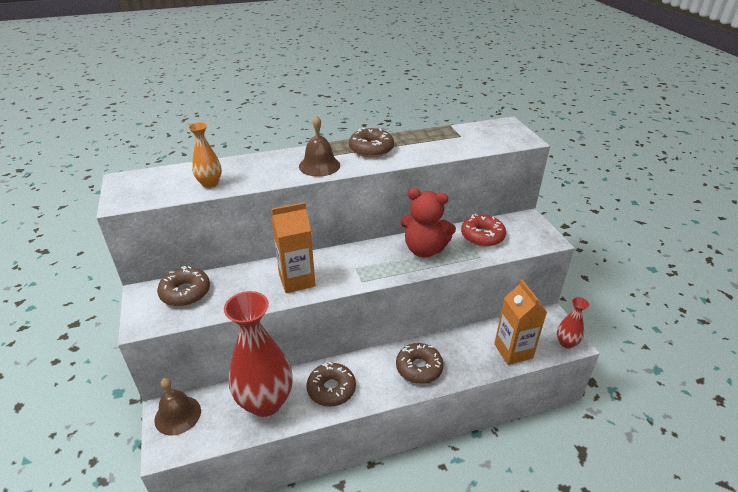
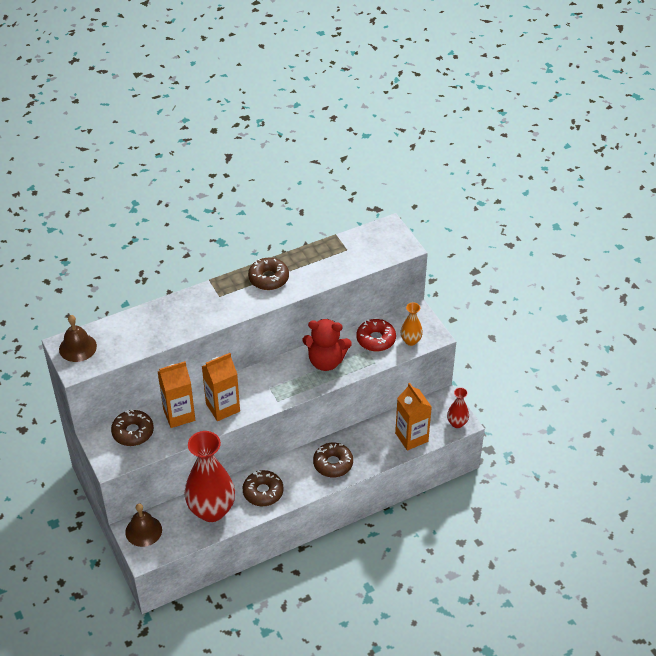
camera: 10 degrees left, 10 degrees up
(210, 183) = (141, 339): orange vase -> orange vase (410, 341)
(245, 281) = (179, 415): none -> orange carton
(319, 165) = (228, 305): brown bell -> brown bell (77, 347)

